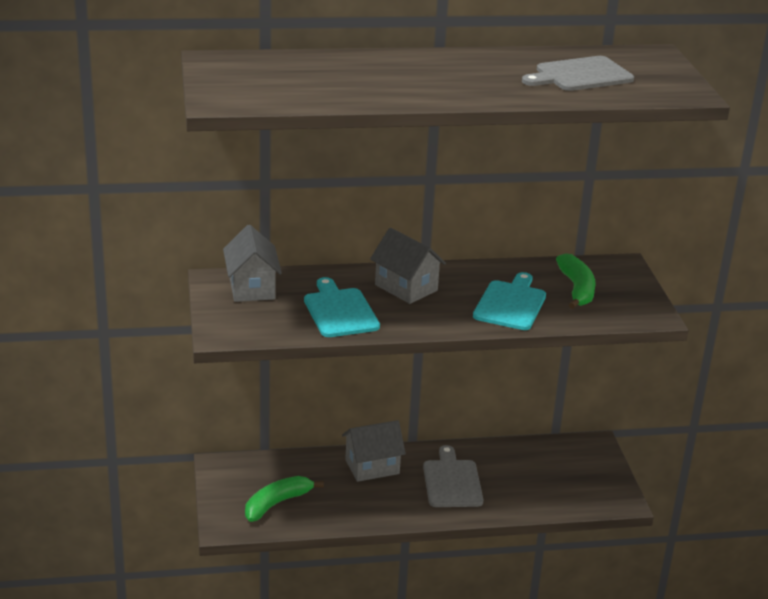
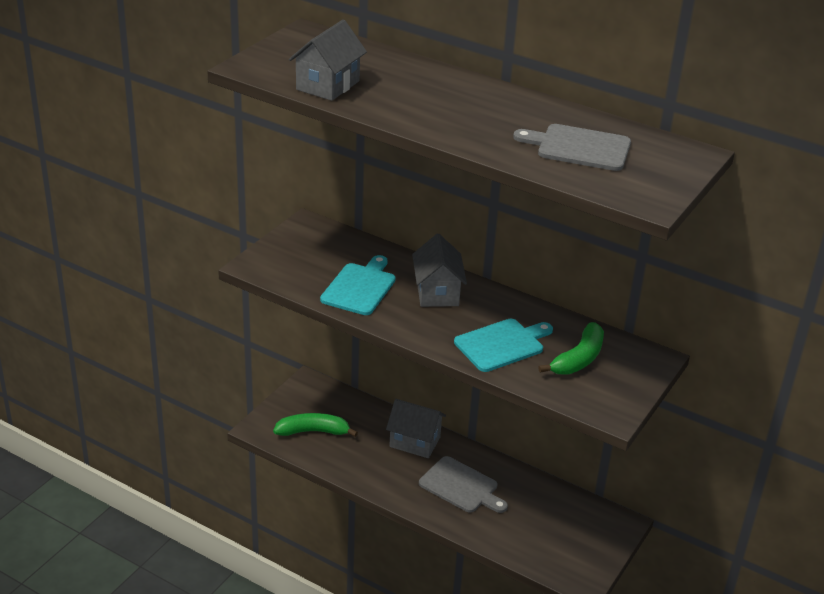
camera: 40 degrees right, 5 degrees up
(252, 288) = (323, 241): grey house -> grey house (327, 85)
(452, 481) = (461, 486): grey cutting board -> grey cutting board turned 90 degrees clockwise

